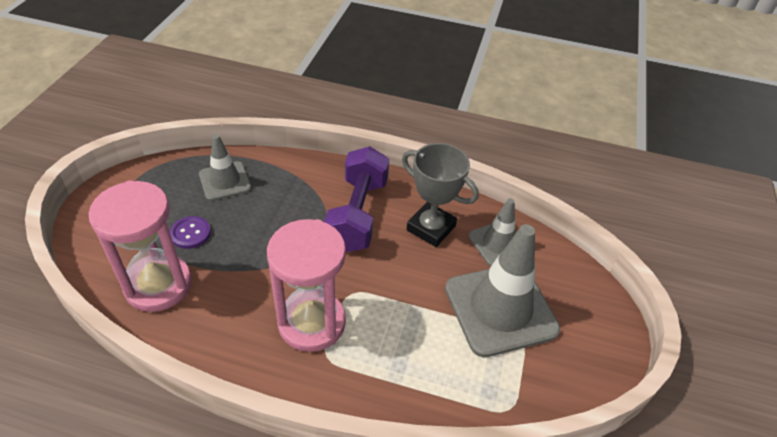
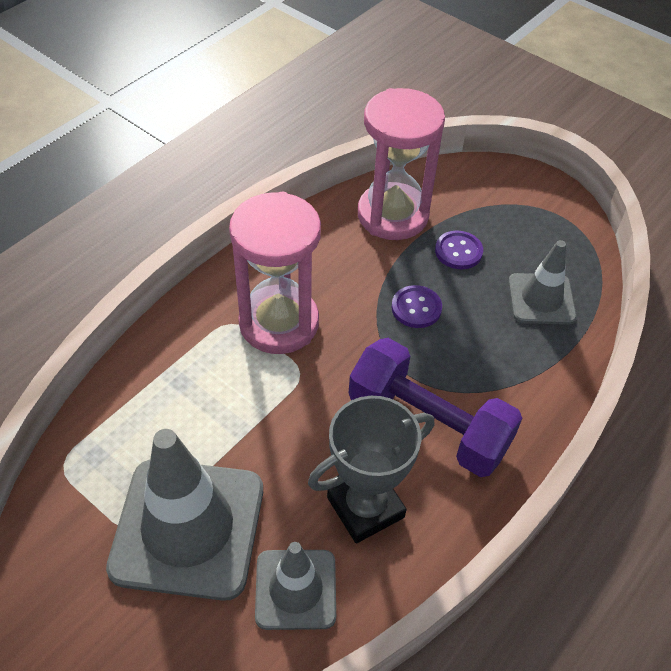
camera: 115 degrees right, 5 degrees up
(260, 244) = (416, 308): none -> purple button

